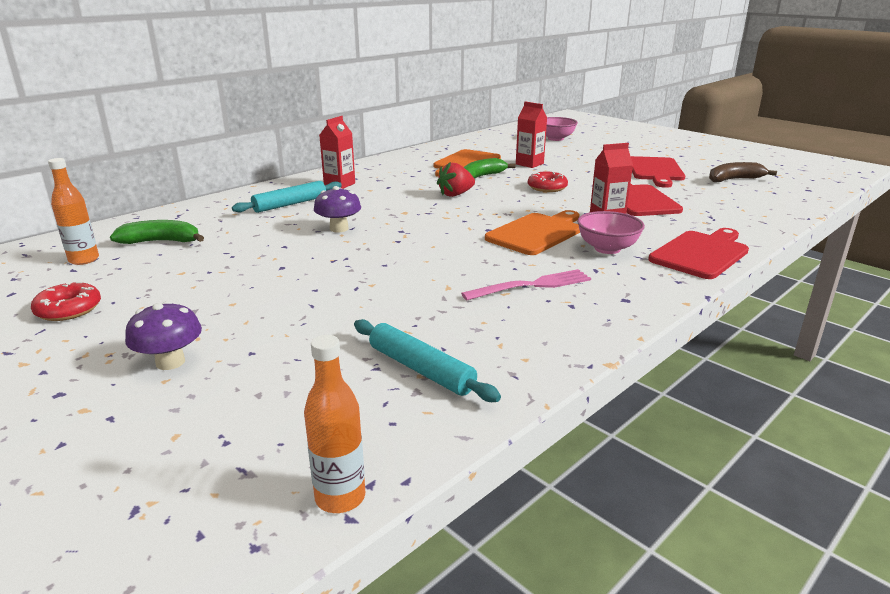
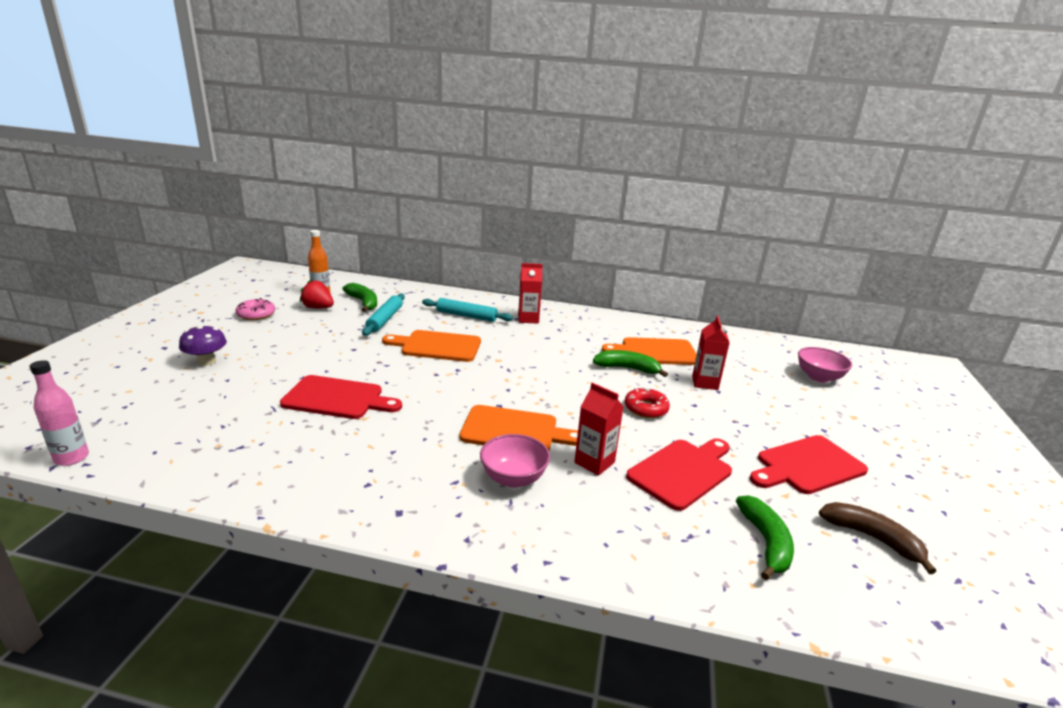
camera: 55 degrees right, 0 degrees up
(68, 309) = (256, 314): red donut -> pink donut
(339, 229) = (437, 346): purple mushroom -> orange cutting board
(340, 497) = (71, 458): orange bottle -> pink bottle
(420, 369) = (226, 442): turquoise rolling pin -> turquoise rolling pin (385, 319)
(455, 194) = (565, 369): red strawberry -> red strawberry (318, 308)
(532, 285) = (394, 455): pink fork -> none
(701, 254) = (558, 545): red cutting board -> red cutting board (337, 398)
(727, 201) = (766, 542): none -> green banana

